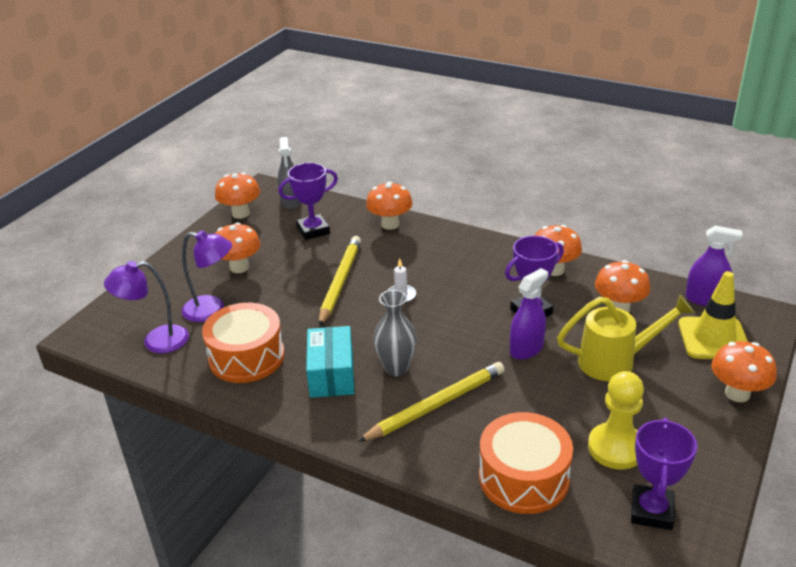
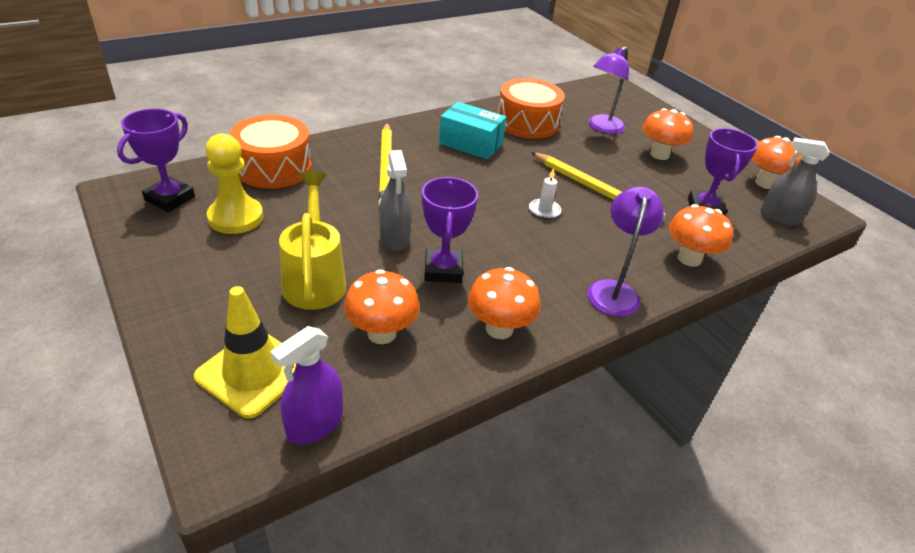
camera: 115 degrees right, 5 degrees up
(156, 341) = (579, 101): purple lamp -> purple lamp (613, 290)
(396, 368) = (447, 169): grey vase -> none
(526, 349) = (395, 238): purple spray bottle -> grey spray bottle
(616, 361) = (315, 278): yellow watering can -> yellow watering can turned 150 degrees clockwise
(651, 511) = (170, 198): purple trophy -> purple trophy turned 75 degrees clockwise
(737, 393) = (176, 325): orange mushroom -> none

